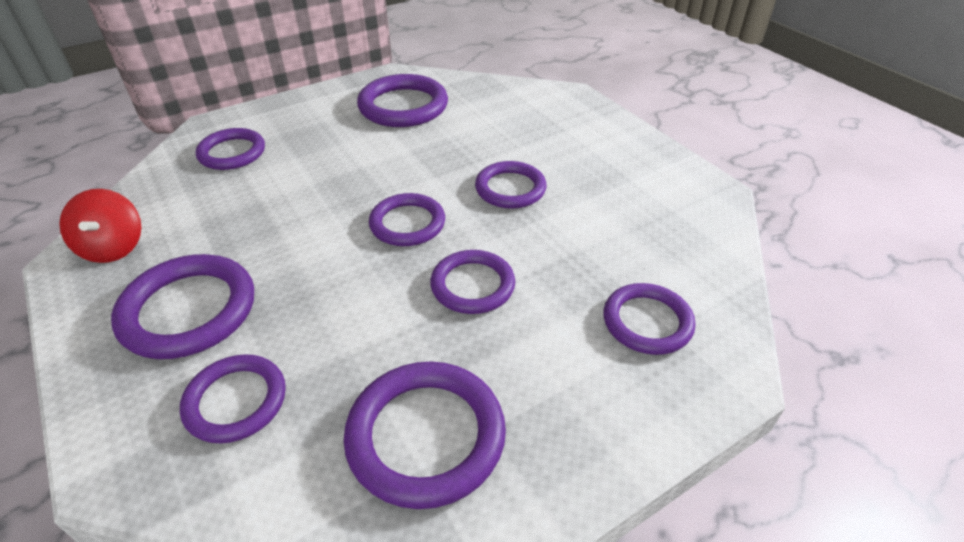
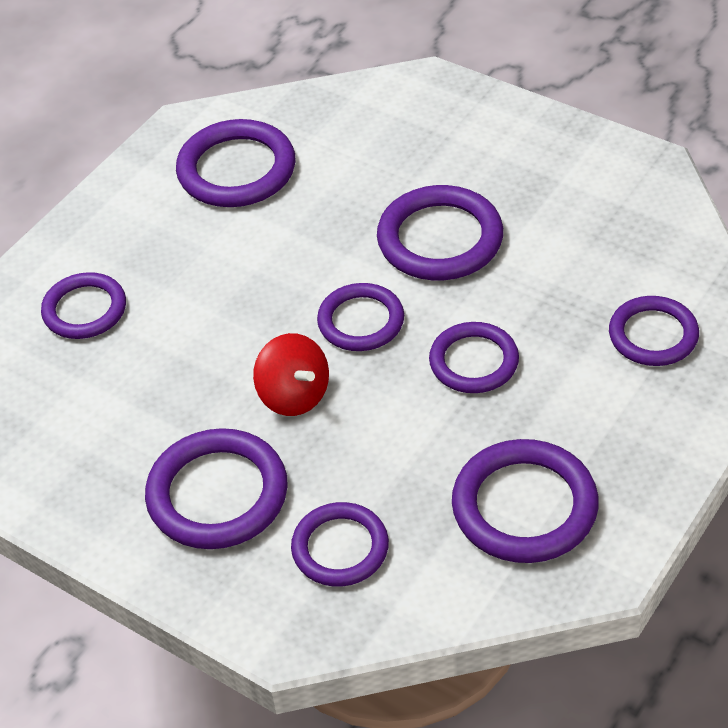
camera: 20 degrees left, 5 degrees up
(113, 247) = (69, 467): red spinning top -> red spinning top (294, 395)
(510, 188) = (440, 239): purple ring -> purple ring, size x1.51

